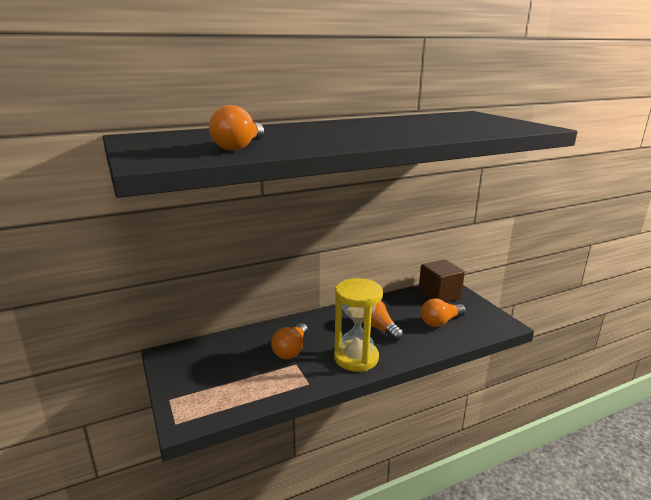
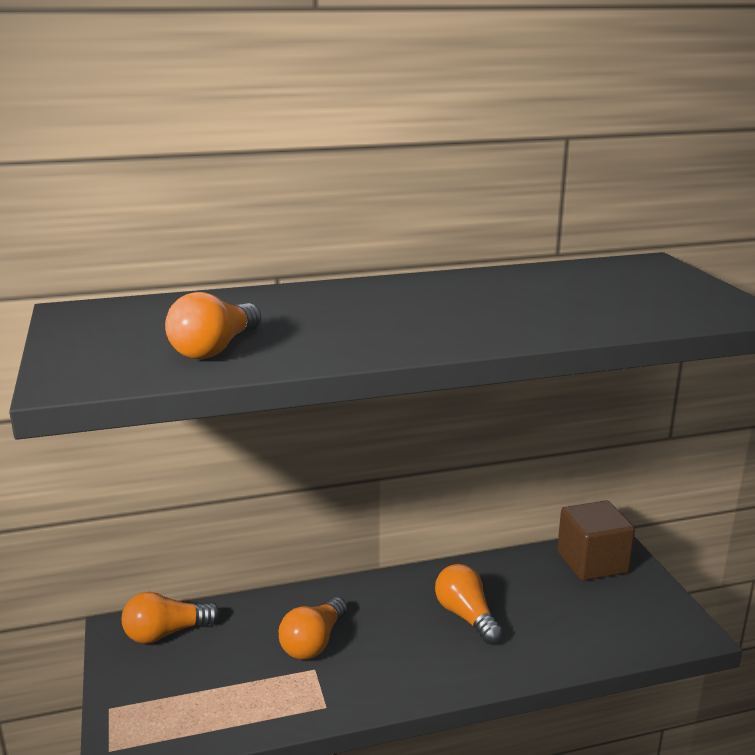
camera: 10 degrees right, 0 degrees up
(356, 358) = (414, 669): yellow hourglass -> none
(440, 322) = (578, 616): orange light bulb -> orange light bulb (166, 633)

